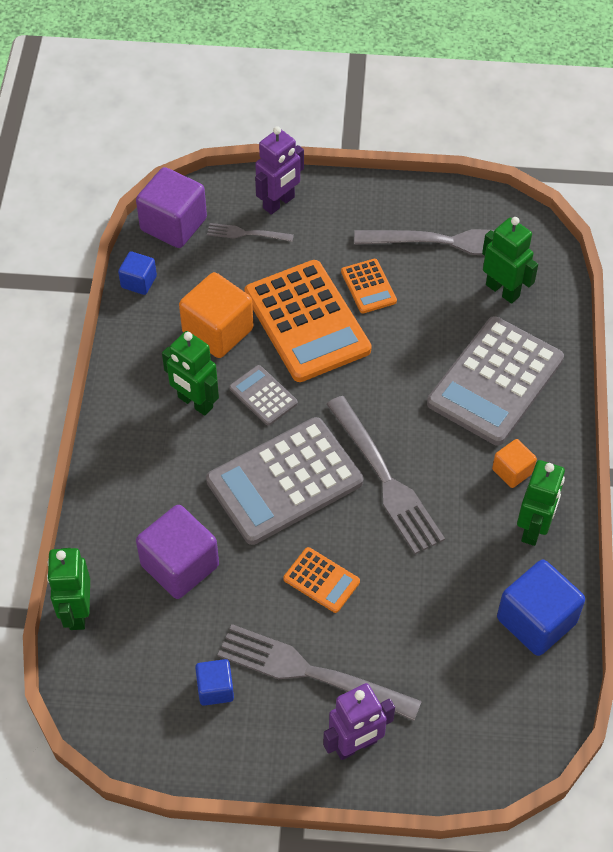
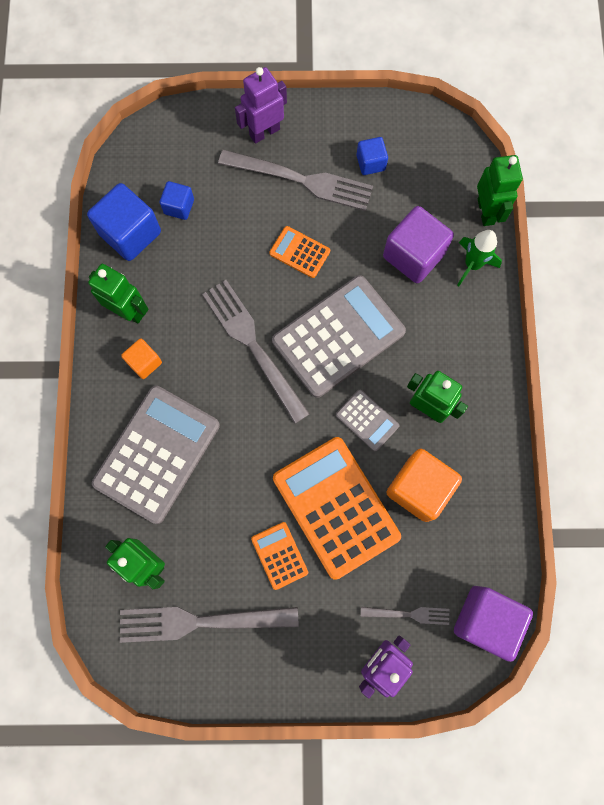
camera: 175 degrees right, 20 degrees up
(110, 549) = (472, 265): none -> green rocket
(139, 282) = (505, 541): blue cube -> blue cube (179, 207)
(534, 528) = (128, 311): green robot -> green robot turned 105 degrees clockwise

